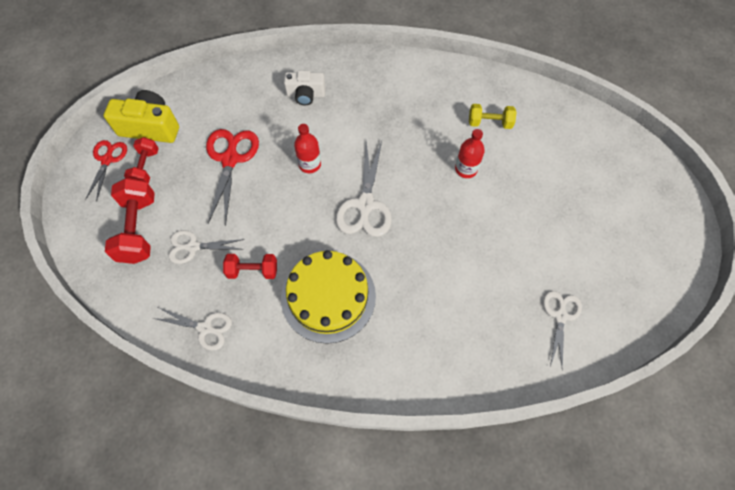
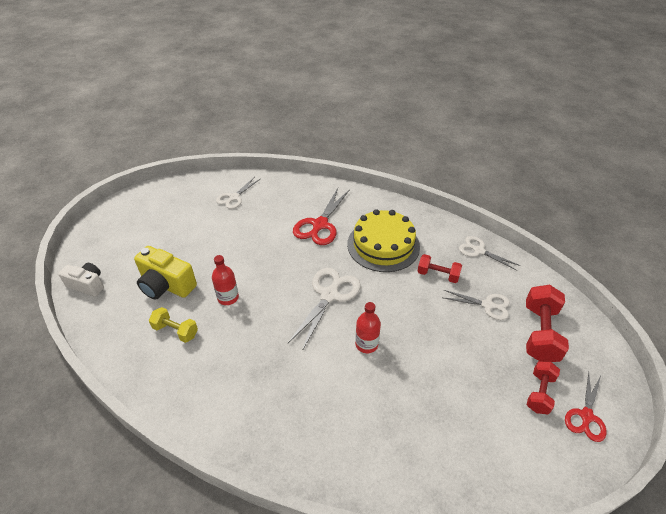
camera: 160 degrees left, 20 degrees down
(150, 127) = (539, 443): yellow camera -> yellow camera (166, 285)
(230, 159) = (446, 374): red scissors -> red scissors (320, 225)
(306, 95) = (345, 426): white camera -> white camera (87, 285)

